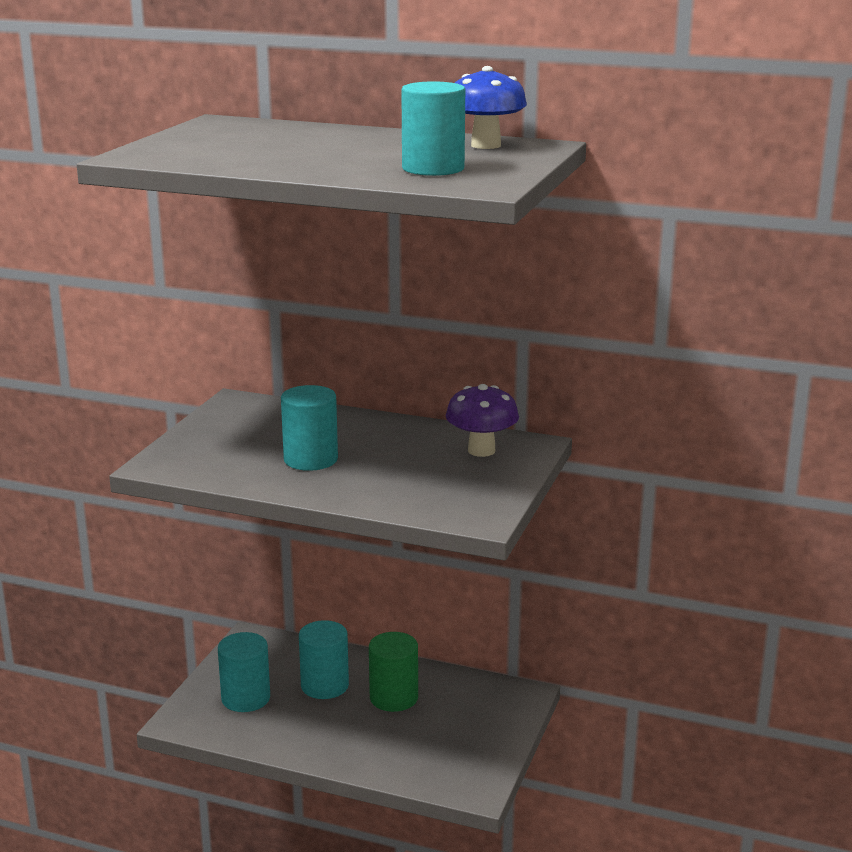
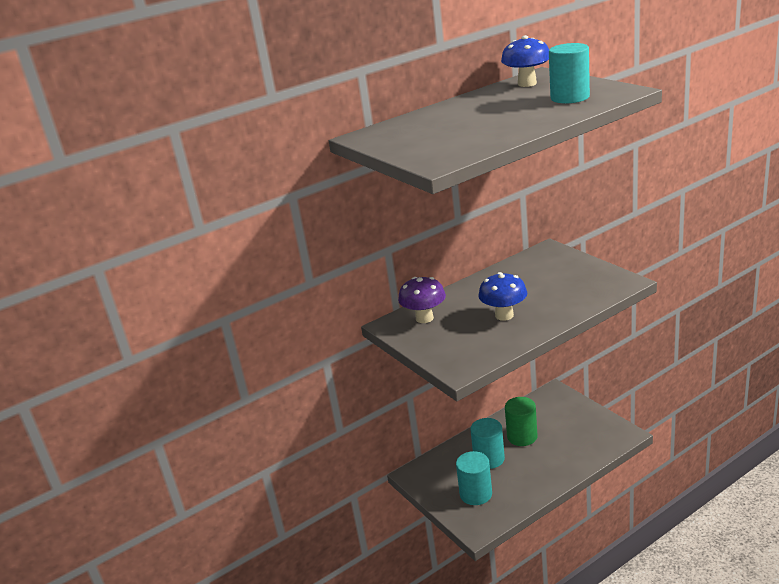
camera: 50 degrees left, 5 degrees up
(310, 459) = (504, 315): turquoise cylinder -> blue mushroom
(481, 450) = (543, 264): purple mushroom -> purple mushroom (424, 318)

